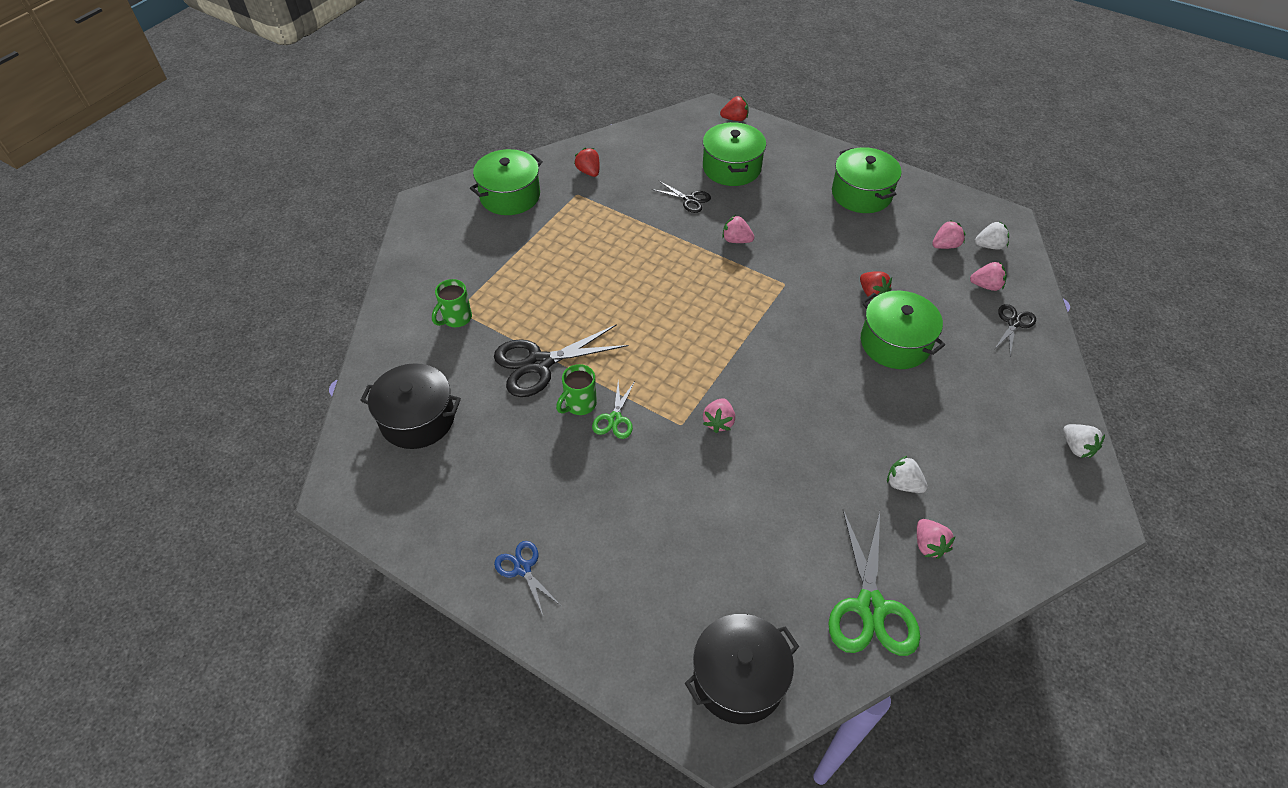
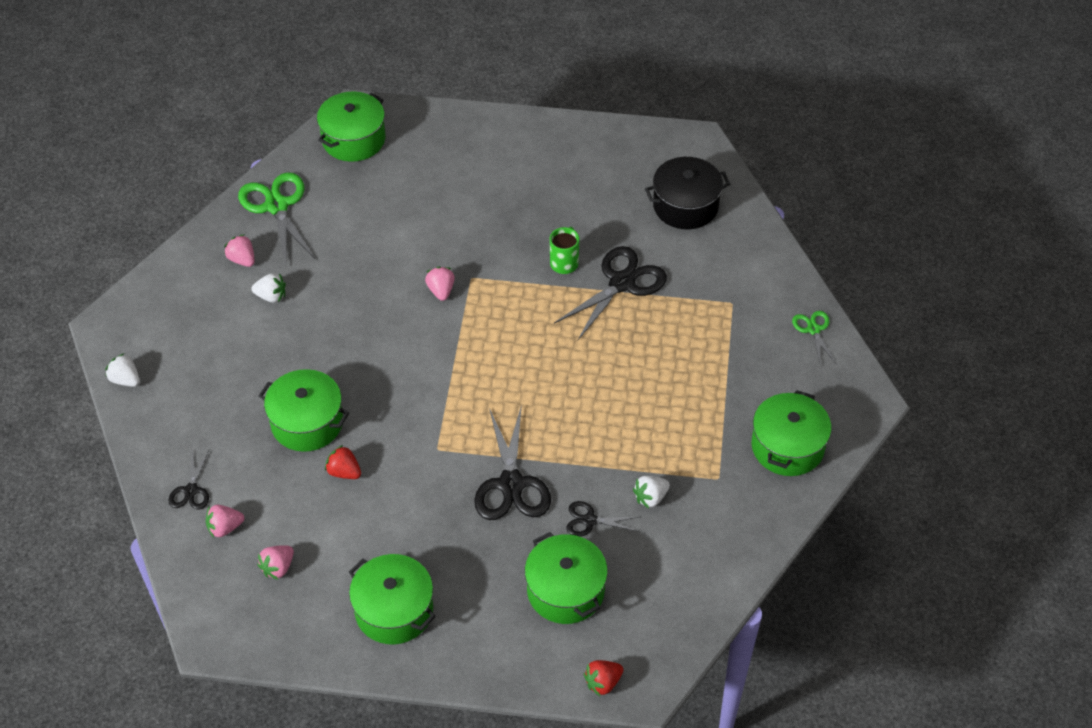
camera: 155 degrees right, 0 degrees up
(456, 318) = (726, 294): green mug -> none
(523, 568) = (531, 145): blue scissors -> none
(589, 172) = (727, 515): red strawberry -> none
(615, 419) = (528, 262): green scissors -> green scissors (813, 329)
(736, 240) = (511, 484): pink strawberry -> black scissors
(739, 678) = (353, 139): black pot -> green pot
(989, 246) = (227, 587): white strawberry -> white strawberry (650, 497)

